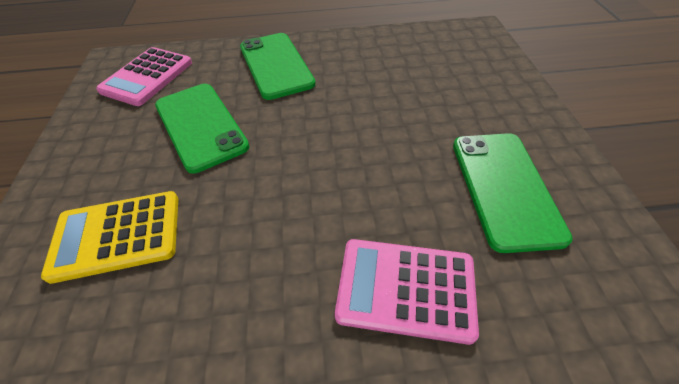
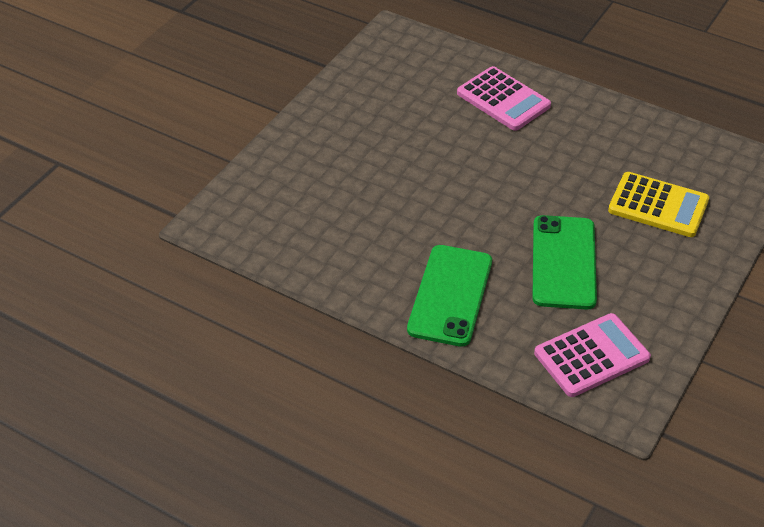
camera: 145 degrees left, 5 degrees down
(505, 188) = (390, 108): green phone -> none

